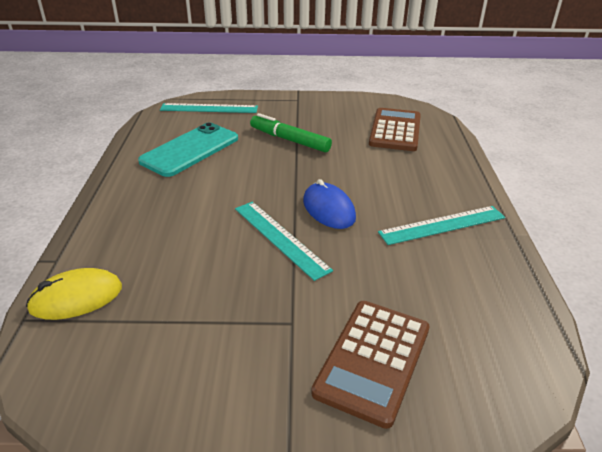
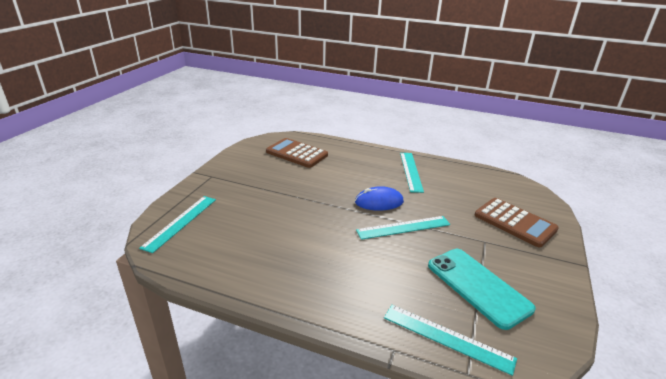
camera: 70 degrees left, 5 degrees down
(76, 298) = (447, 338): yellow mouse -> turquoise ruler
(190, 150) = (254, 246): turquoise phone -> turquoise phone (477, 286)
(289, 140) = (277, 195): green marker -> none

